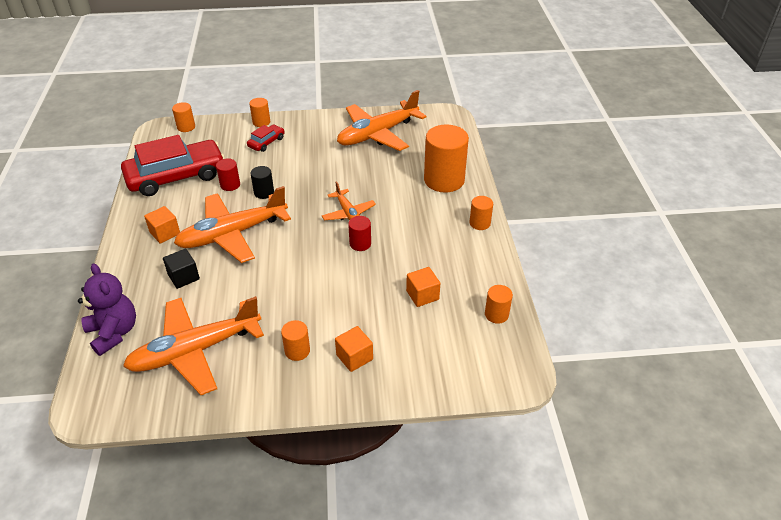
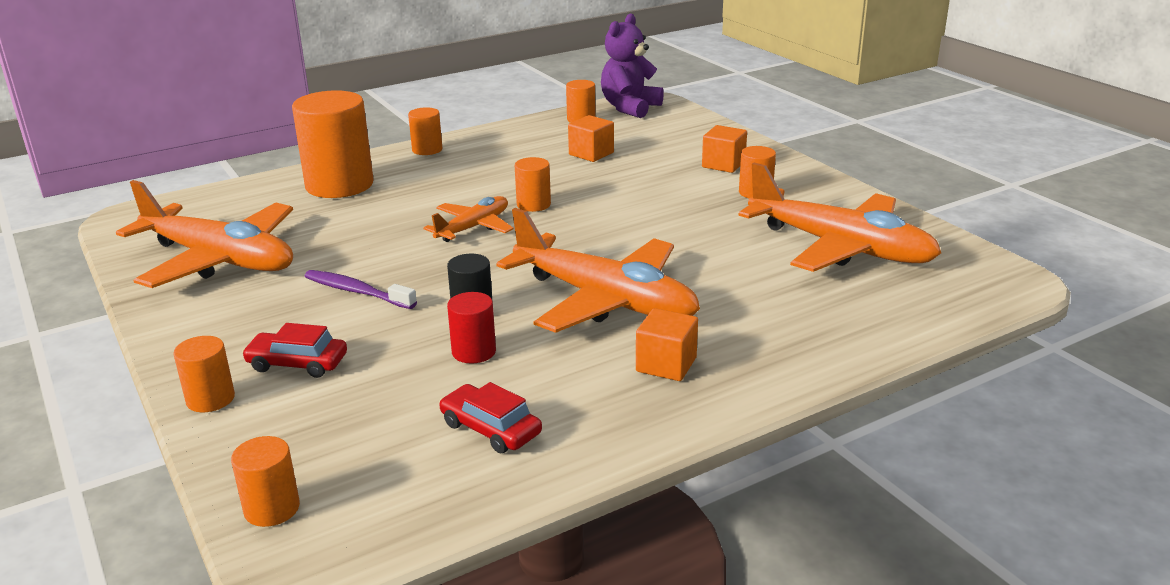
camera: 115 degrees left, 15 degrees down
(114, 332) = (900, 315): purple teddy bear -> purple teddy bear (630, 108)
(176, 176) = (490, 429): red car -> red car, size x0.45
(184, 277) = (738, 305): black cube -> none
(311, 165) = (356, 291): none -> purple toothbrush
(360, 244) = (533, 204): red cylinder -> orange cylinder

